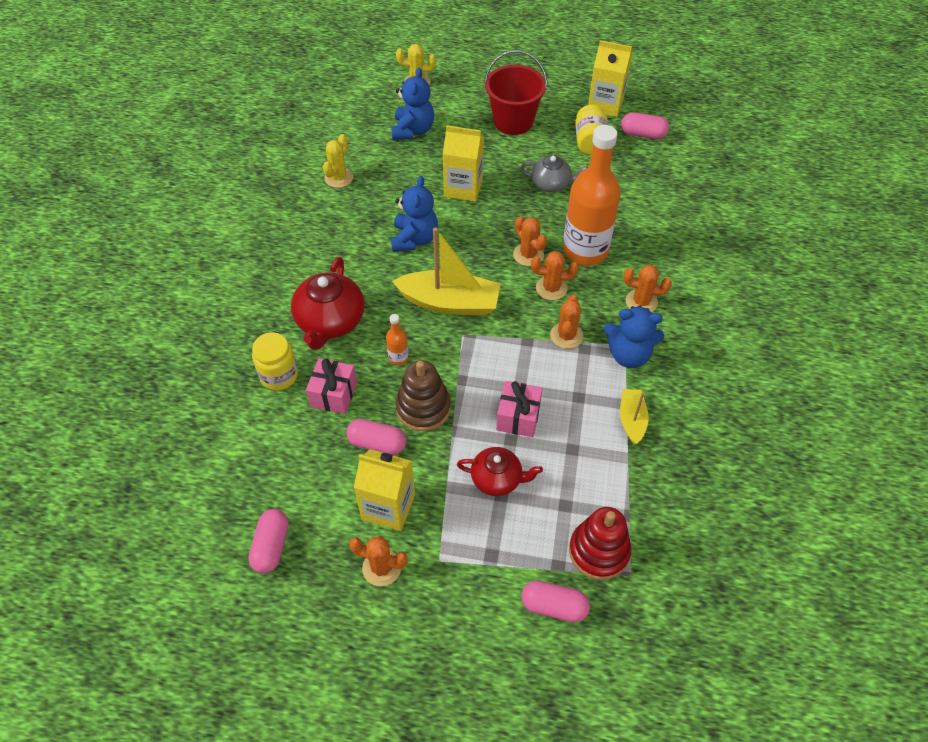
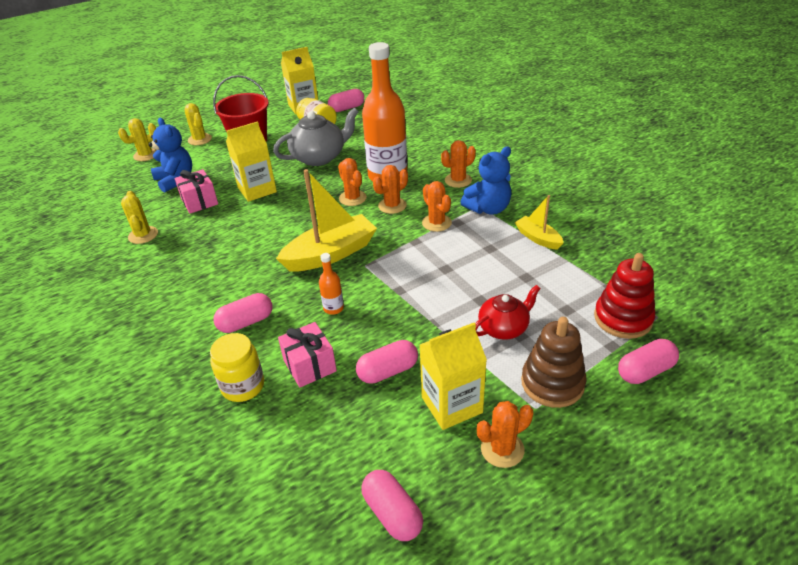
camera: 40 degrees left, 15 degrees down
(330, 321) = (246, 322): red teapot -> pink capsule
(414, 239) = (255, 235): blue teddy bear -> none
(423, 408) = (394, 325): brown stacking toy -> brown stacking toy (552, 383)
(475, 90) = (200, 139): none -> yellow cactus
(518, 417) = (467, 284): pink gift -> pink gift (199, 201)
(528, 255) = (352, 198): orange cactus -> orange cactus turned 45 degrees clockwise
(551, 184) = (319, 157): grey teapot -> grey teapot, size x1.59

